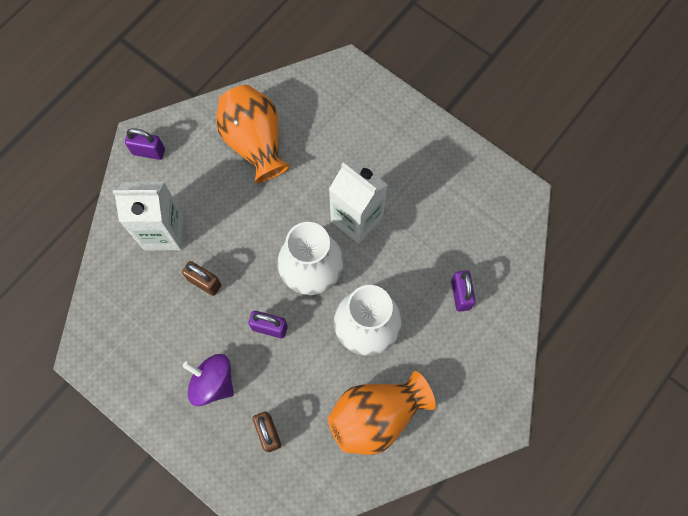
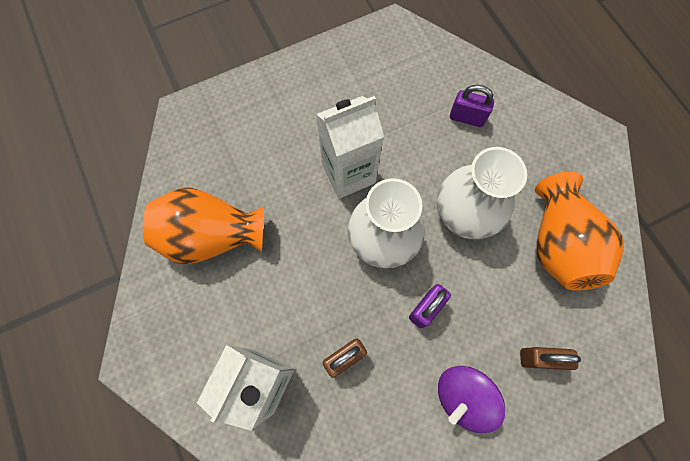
camera: 65 degrees left, 0 degrees up
(148, 151) = (156, 358): purple padlock -> none

